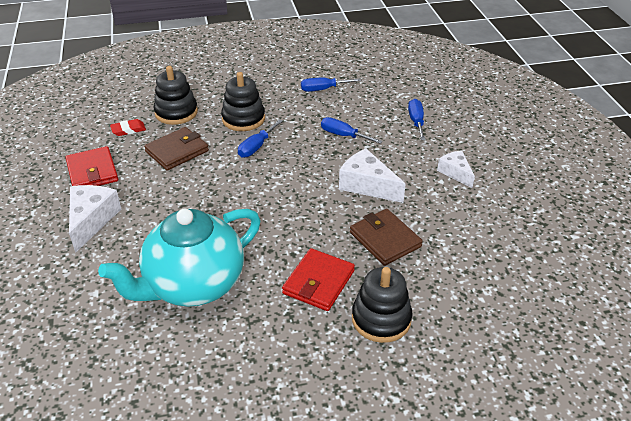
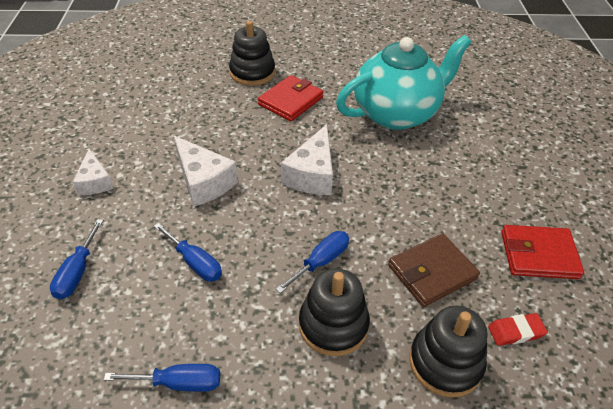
camera: 170 degrees left, 5 degrees up
(91, 220) = (511, 186): white cheese -> white cheese (312, 174)
(92, 171) = (538, 255): red wallet -> red wallet turned 75 degrees counterclockwise
(385, 239) = (217, 124): brown wallet -> none

